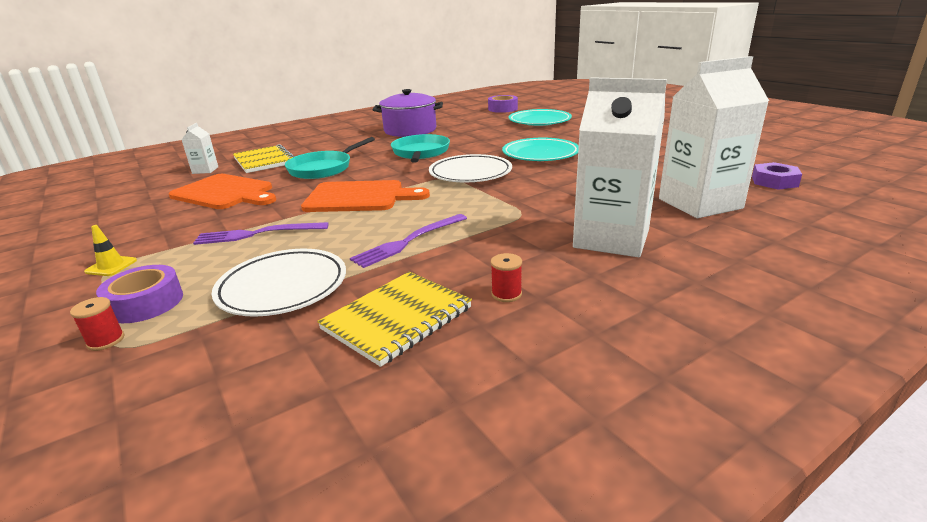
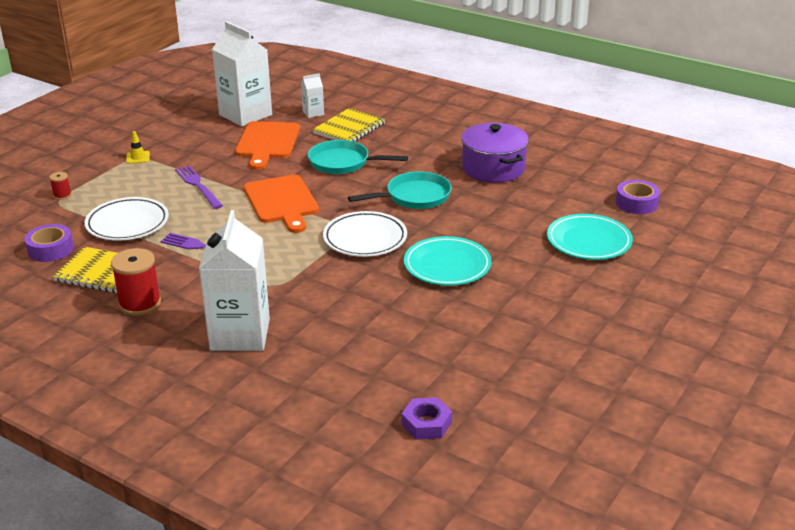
camera: 65 degrees right, 5 degrees up
(145, 303) = (99, 189): purple tape -> purple tape (50, 249)
(506, 294) = (140, 304): red spool -> red spool, size x2.02
(699, 203) = (338, 375): white carton -> white carton (245, 115)

